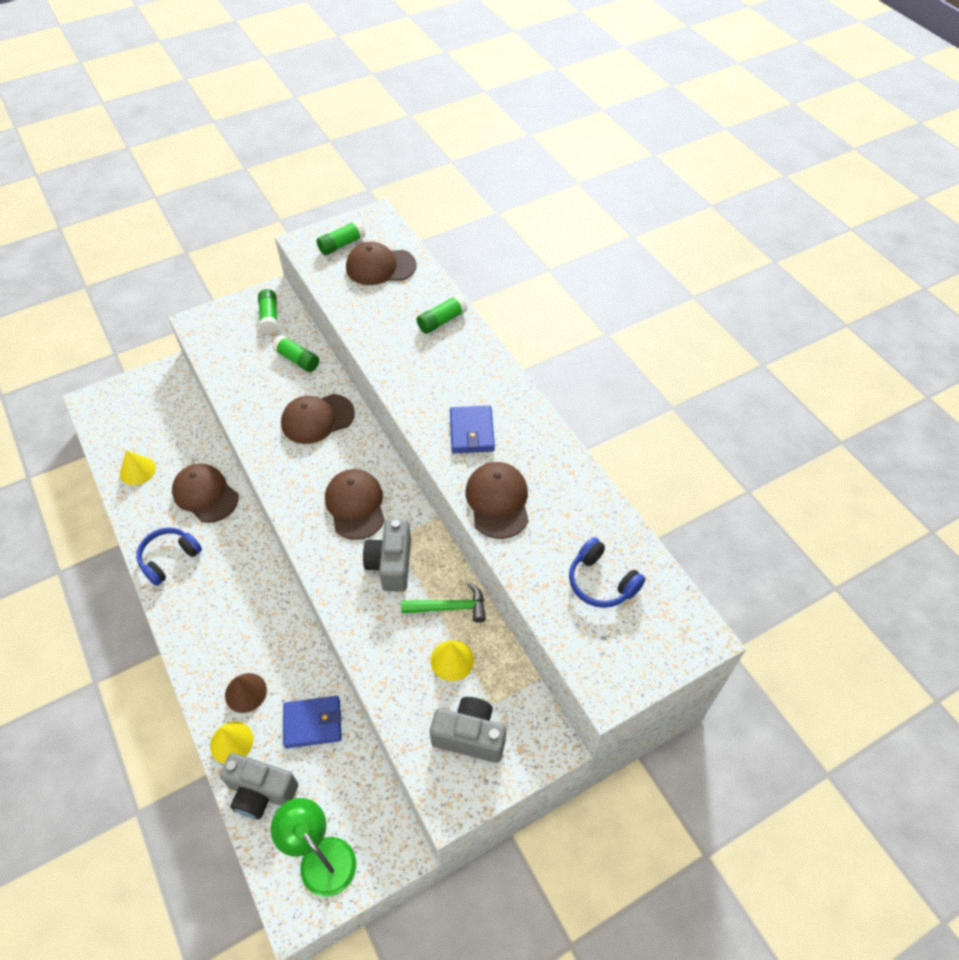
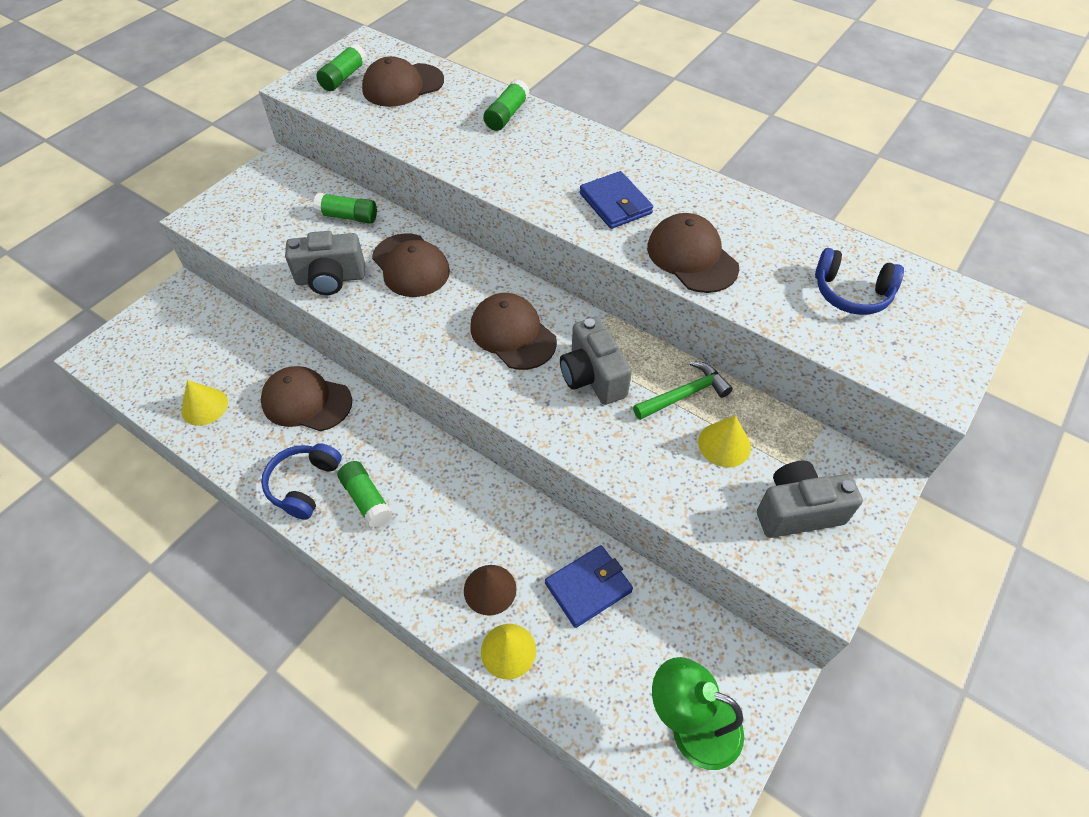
camera: 25 degrees left, 0 degrees up
(261, 792) = (578, 688): grey camera -> grey camera (330, 279)
(269, 317) = (287, 186): green glue stick -> green glue stick (366, 499)
(317, 419) = (411, 266): brown cap -> brown cap turned 75 degrees counterclockwise

